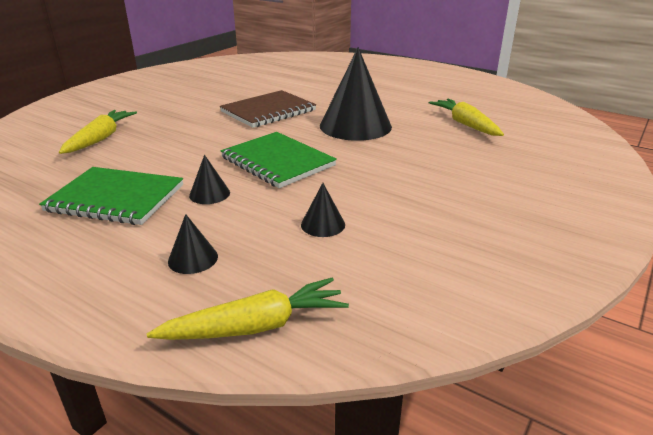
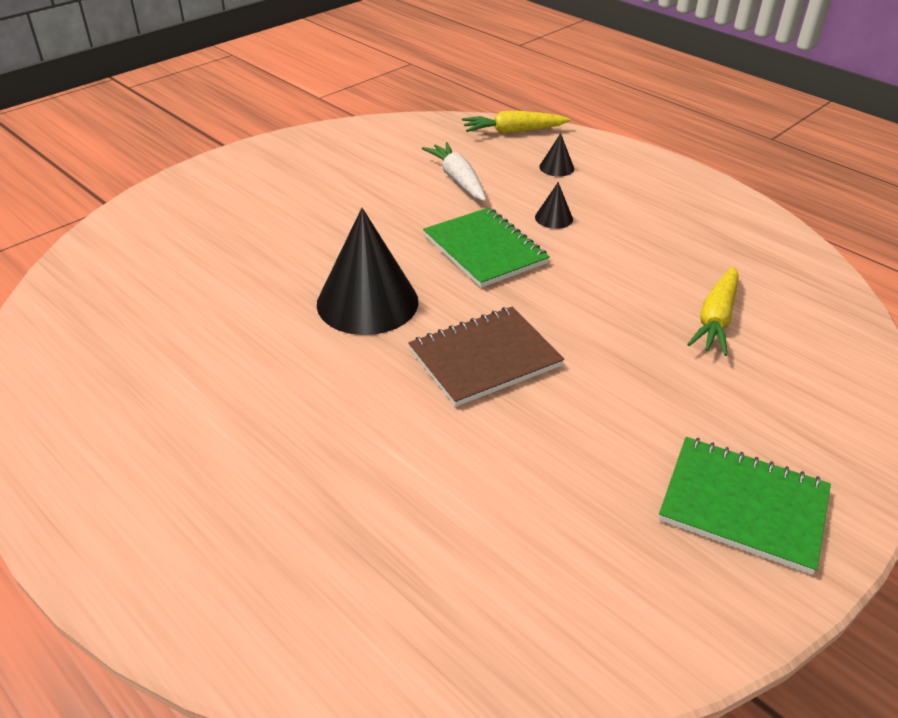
camera: 170 degrees left, 10 degrees up
(116, 198) = (640, 223): green notebook -> green notebook (743, 506)
(323, 224) = (458, 180): black cone -> white carrot
(465, 124) = (217, 285): yellow carrot -> none

